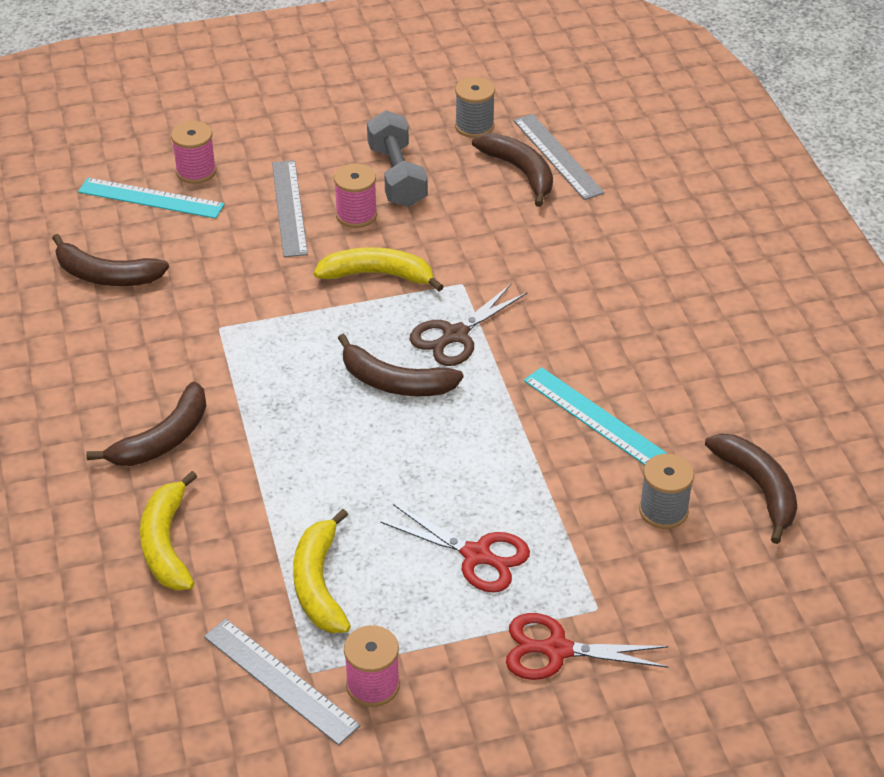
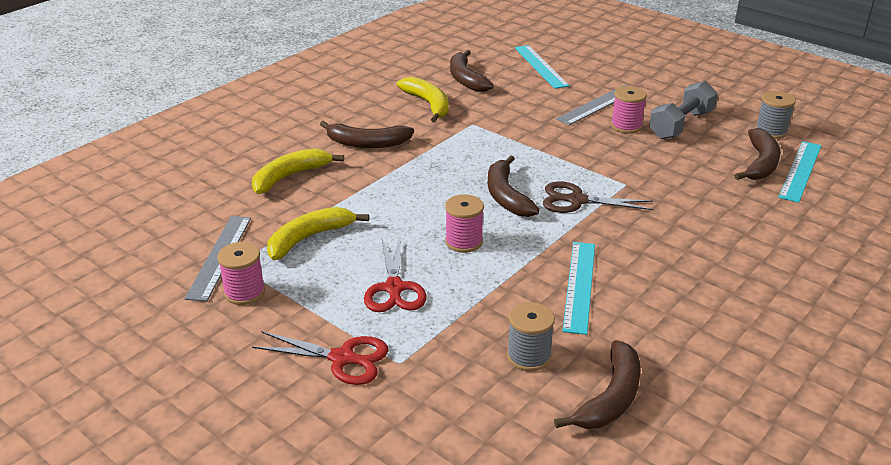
camera: 55 degrees right, 10 degrees down
(196, 171) = (581, 69): pink spool -> pink spool (464, 242)
(378, 275) = (587, 153): yellow banana -> yellow banana (428, 104)
(556, 650) = (343, 358): red scissors -> red scissors turned 135 degrees clockwise
(557, 156) = (800, 171): grey ruler -> turquoise ruler

